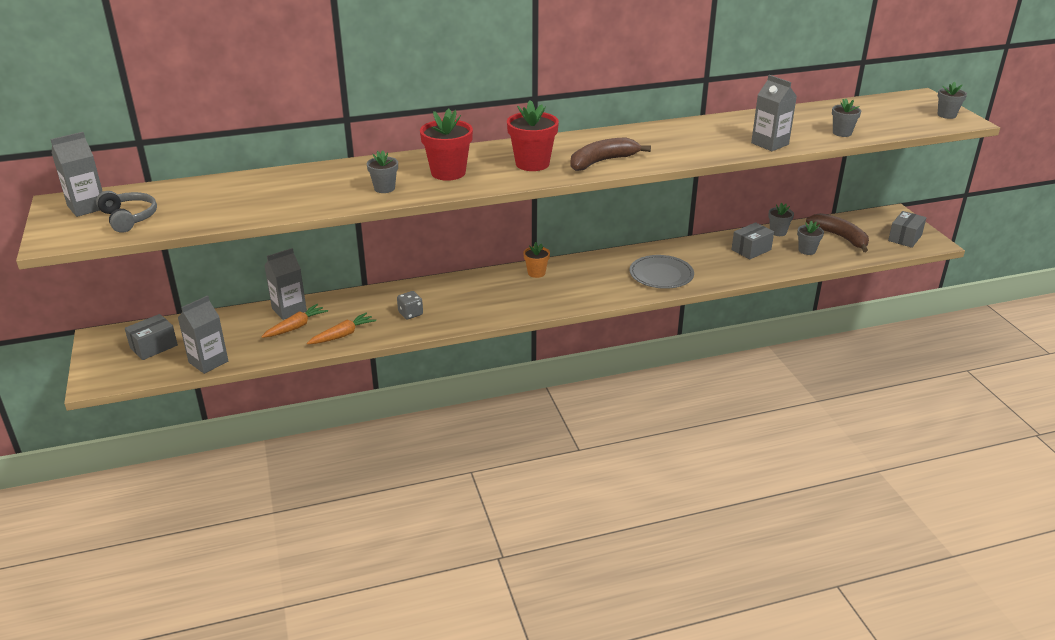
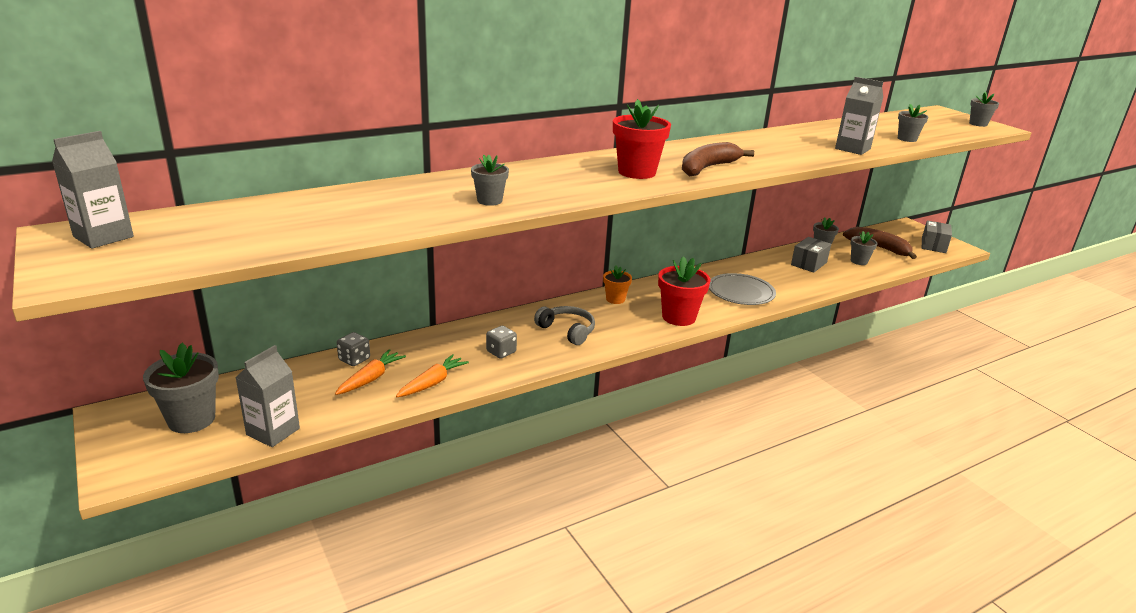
camera: 15 degrees left, 5 degrees down
(129, 218) = (171, 246): grey headphones -> grey headphones (567, 331)
(154, 346) = (191, 419): grey box -> grey flower pot
(289, 310) = (354, 359): grey carton -> grey dice
(448, 173) = (552, 183): red flower pot -> red flower pot (678, 317)

